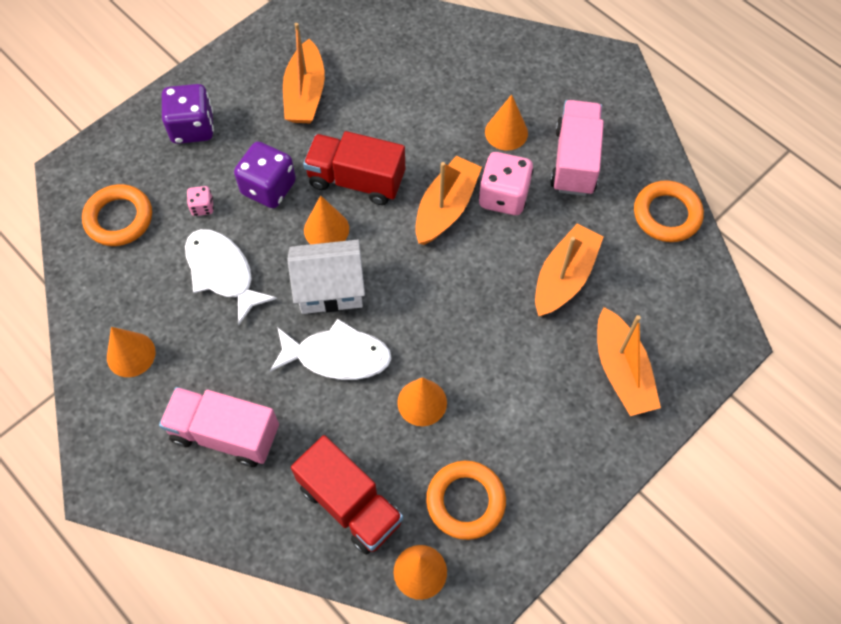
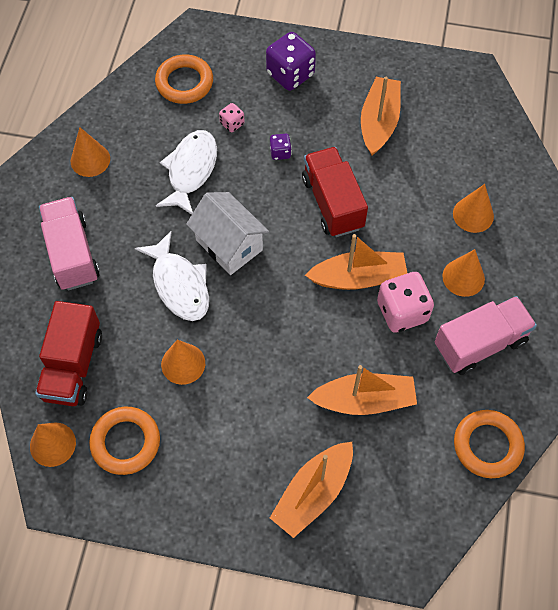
camera: 55 degrees right, 0 degrees up
(268, 188) = (280, 152): purple dice -> purple dice, size x0.50
(305, 94) = (379, 122): orange boat -> orange boat turned 135 degrees clockwise
(326, 229) = (275, 211): orange cone -> orange cone (473, 214)

